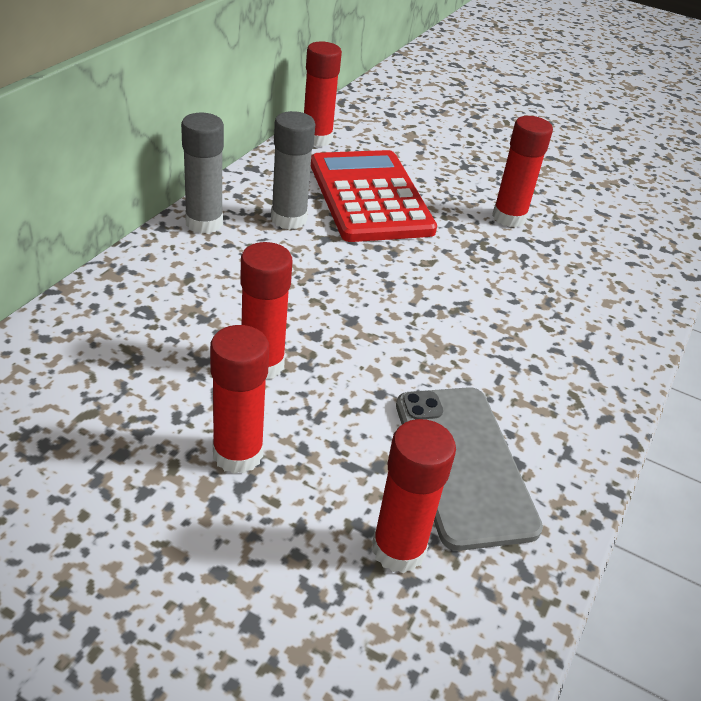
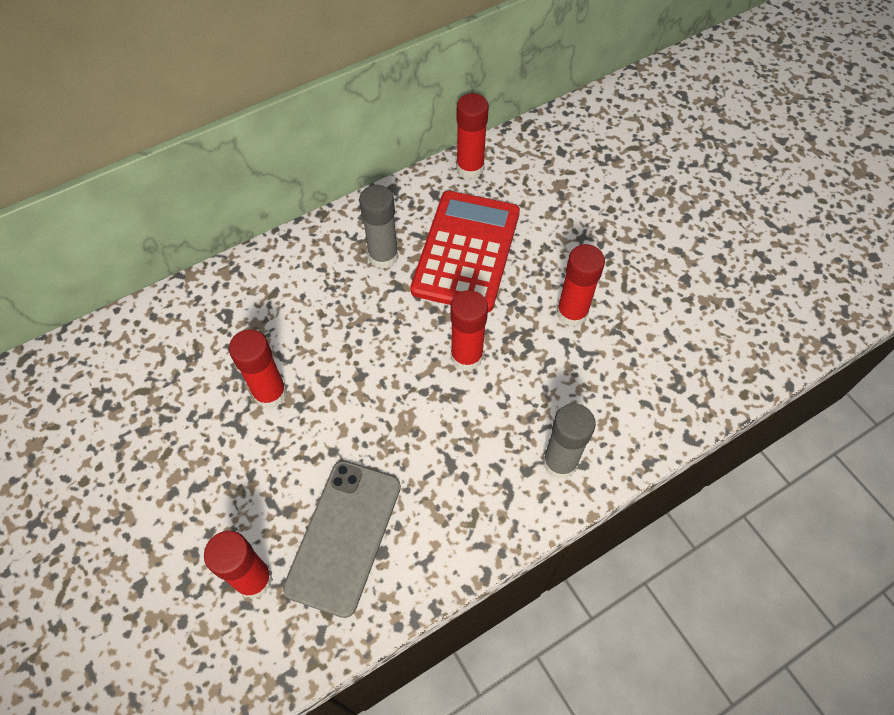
camera: 35 degrees right, 20 degrees up
(204, 223) = (317, 241): grey glue stick -> grey glue stick (560, 462)
(237, 454) = (207, 462): red glue stick -> red glue stick (466, 356)

